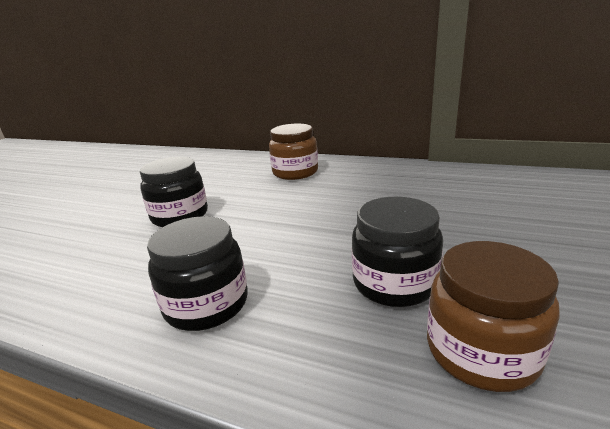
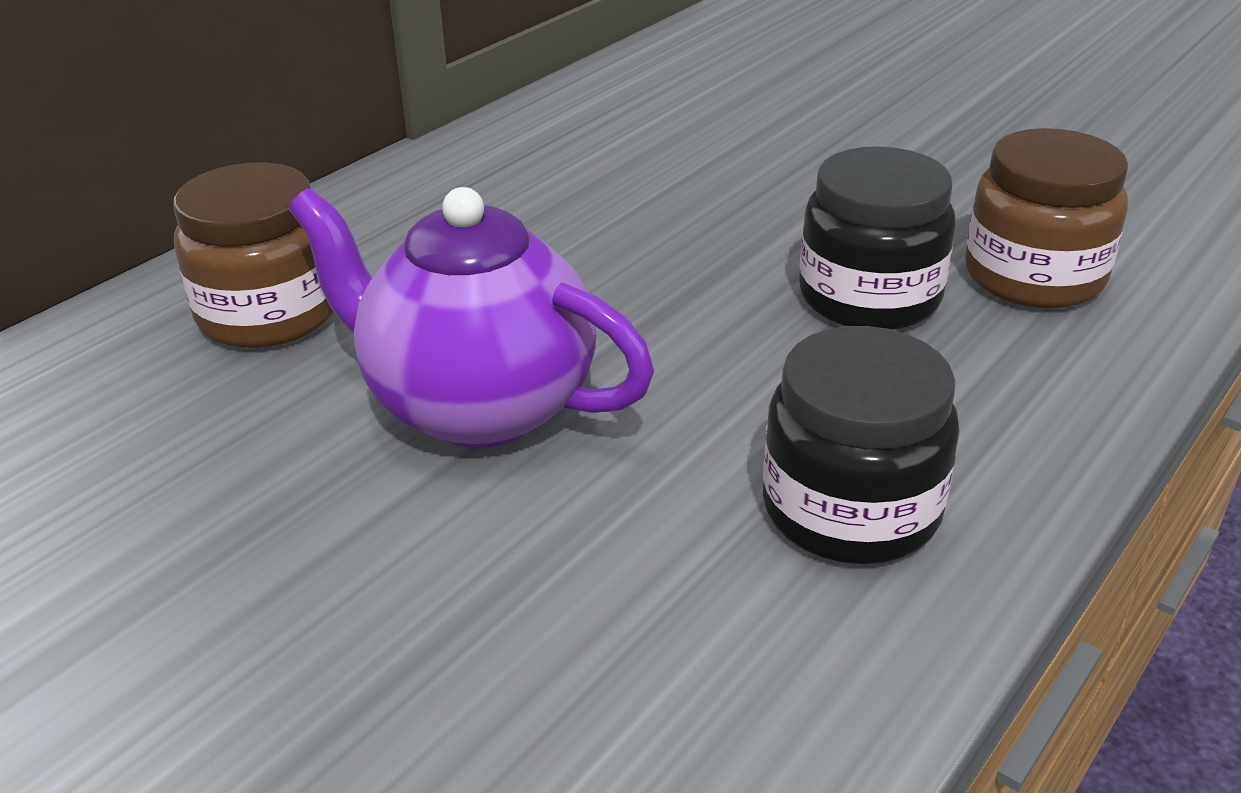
camera: 75 degrees left, 10 degrees up
(180, 216) = (373, 554): black jar -> none
(258, 212) = (477, 405): none -> purple teapot

